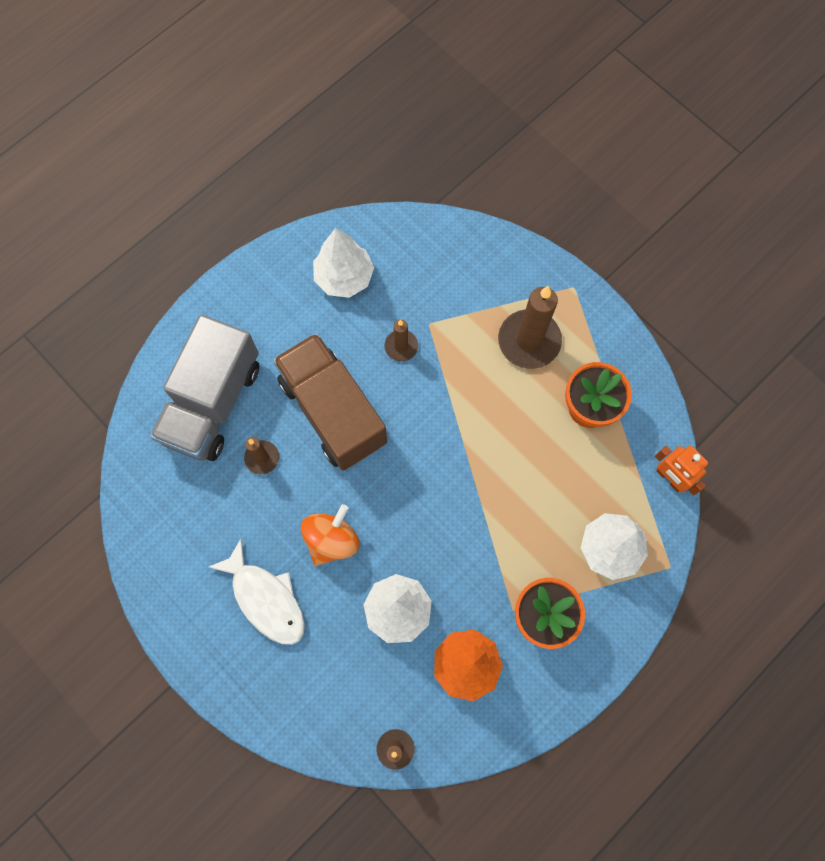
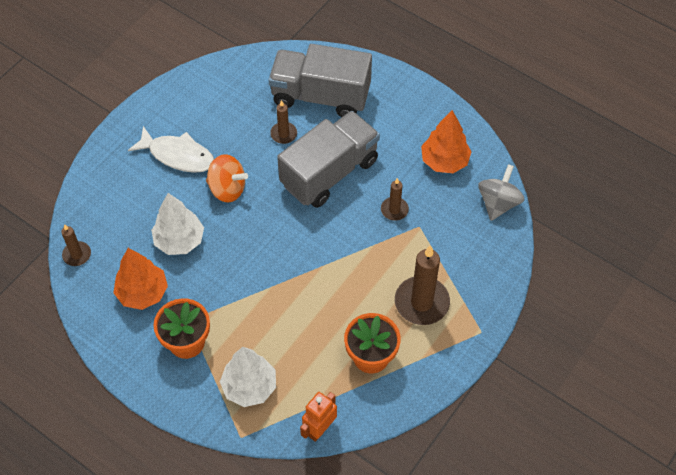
camera: 80 degrees right, 15 degrees down
(265, 598) = (178, 155): white fish -> white fish turned 105 degrees counterclockwise
(333, 411) = (329, 172): brown truck -> grey truck
(344, 277) = (444, 161): white tree -> orange tree
(413, 233) = (498, 203): none -> grey spinning top

